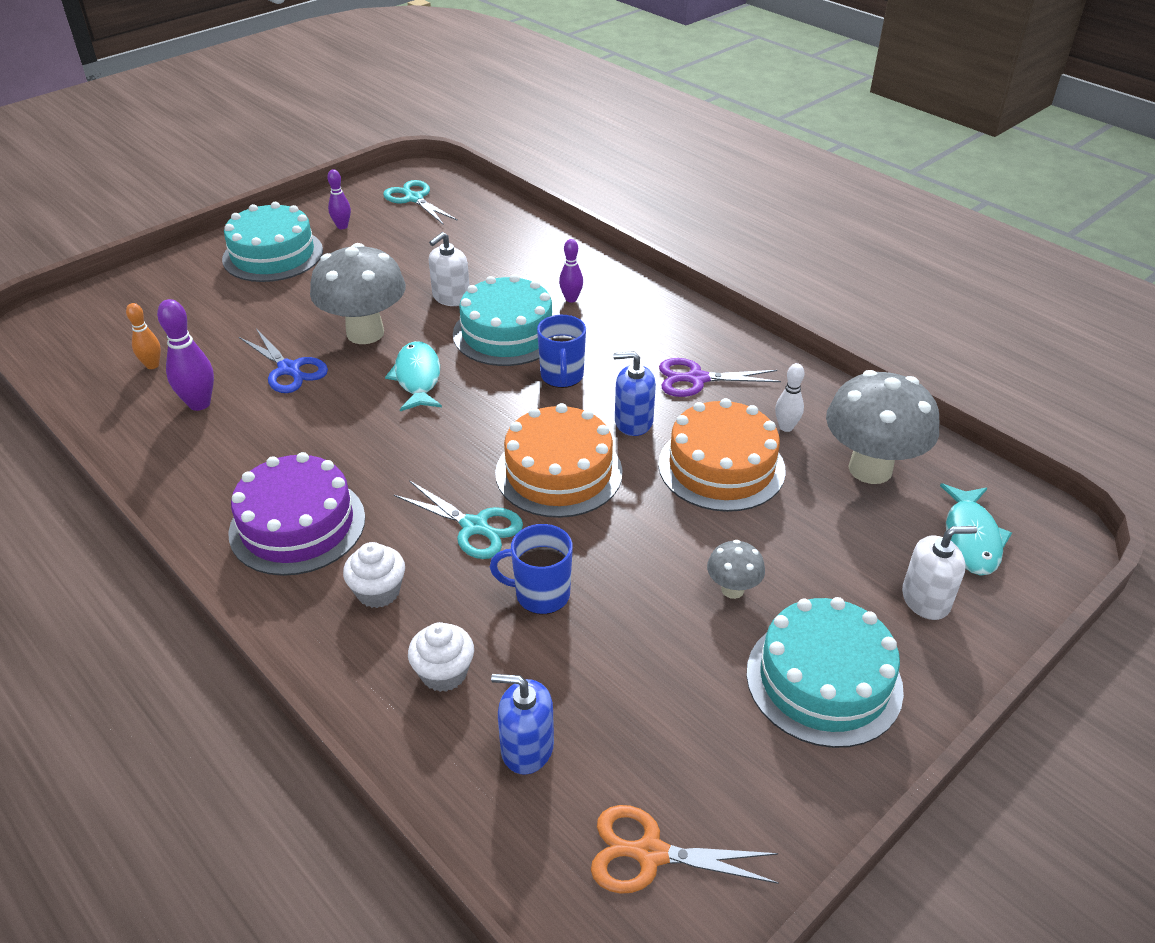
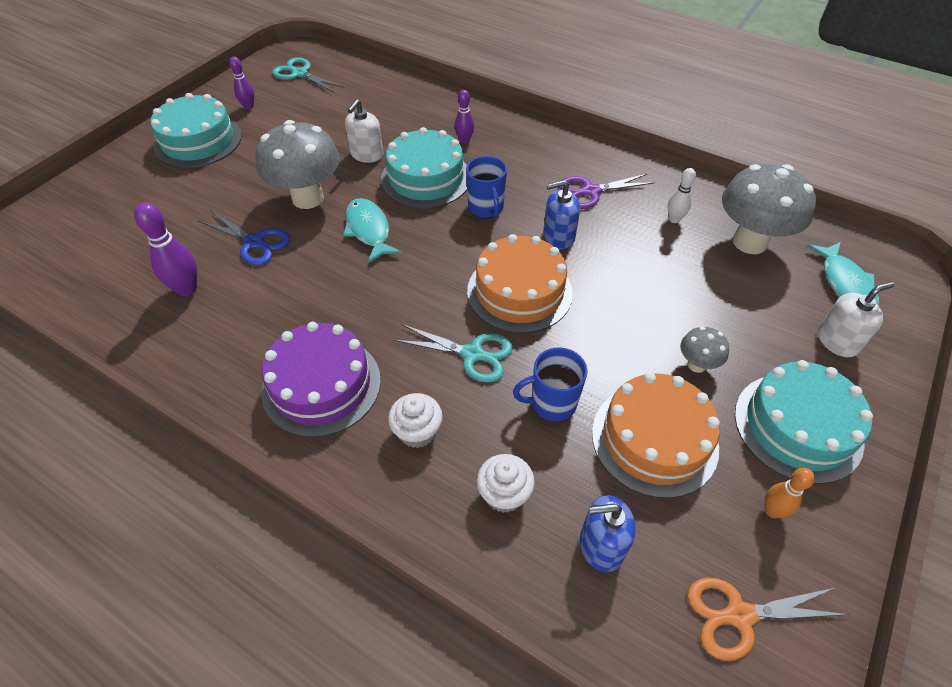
camera: 15 degrees left, 10 degrees up
(152, 365) = (129, 260): orange bowling pin -> orange bowling pin (772, 511)
(721, 467) = (642, 262): orange cake -> orange cake (654, 439)

